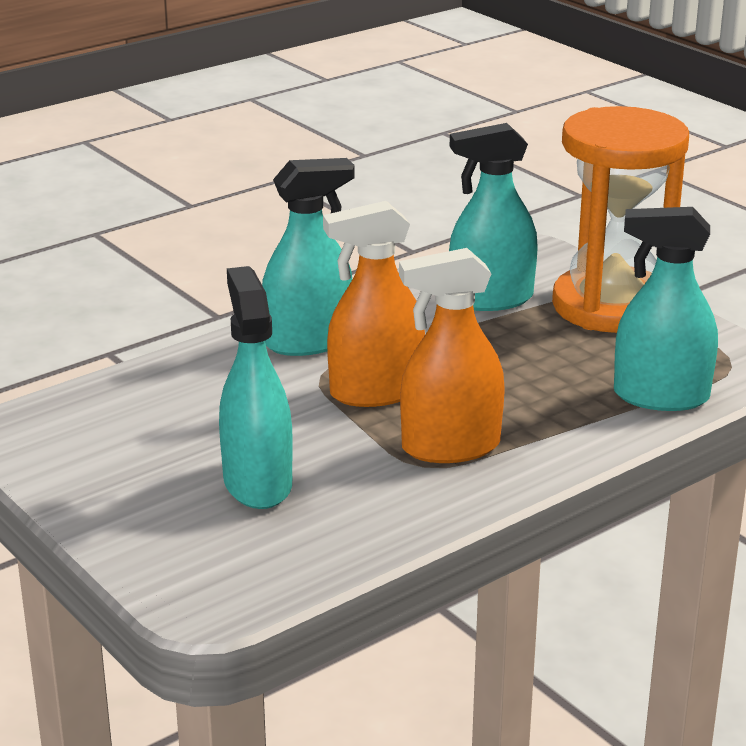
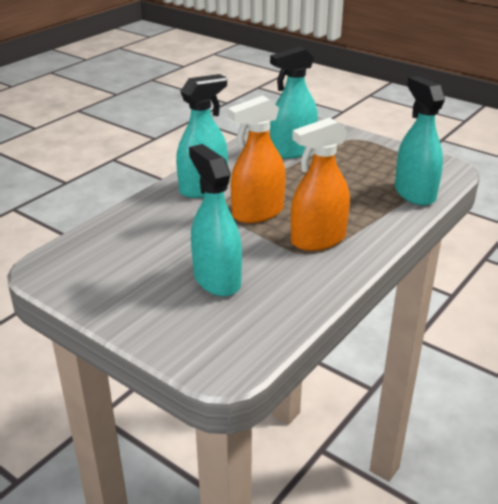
camera: 15 degrees left, 5 degrees up
(611, 306) = (358, 147): orange hourglass -> none
(660, 396) = (414, 193): turquoise spray bottle -> turquoise spray bottle turned 75 degrees clockwise

